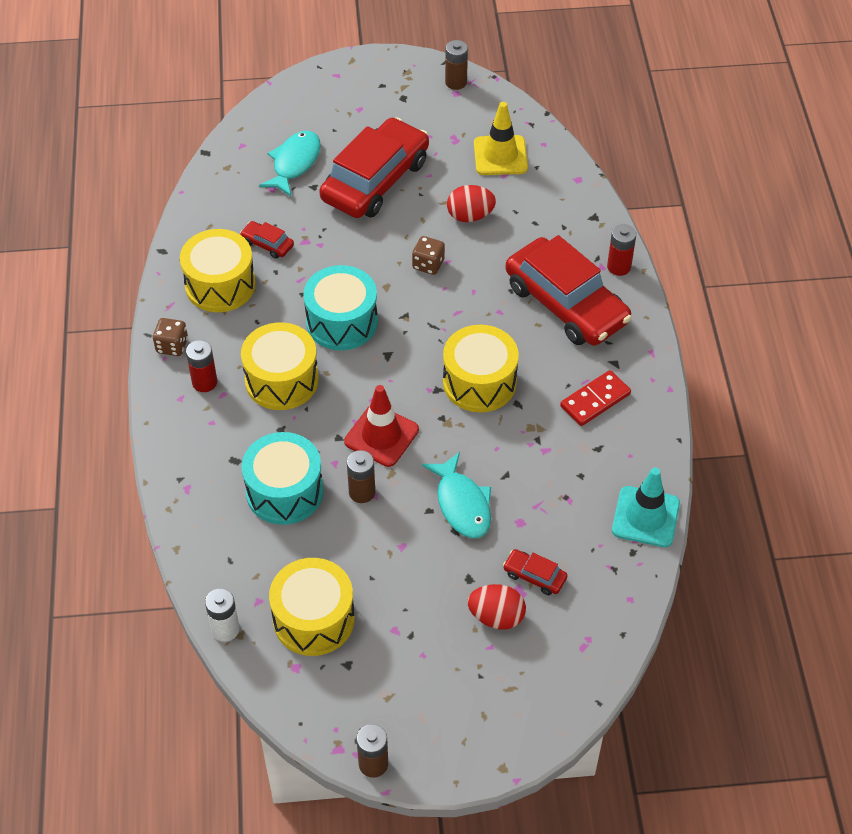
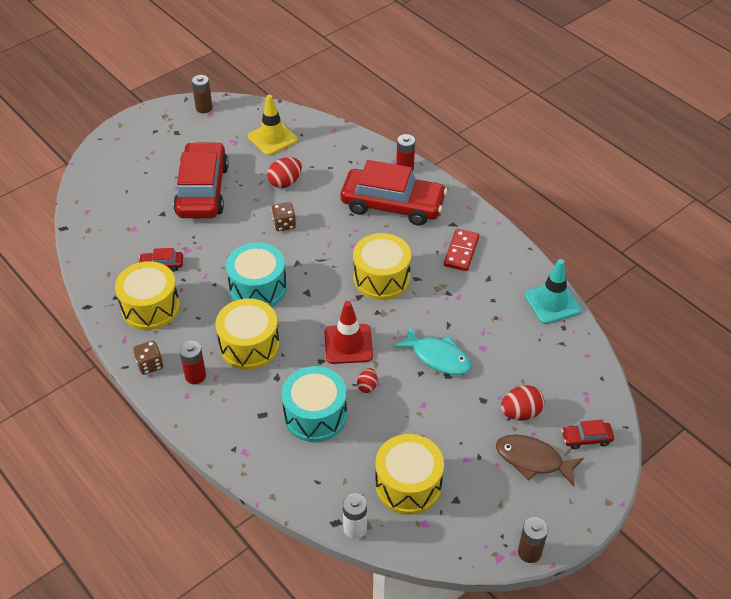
camera: 35 degrees left, 5 degrees down
(294, 163) = (136, 205): turquoise fish -> none
(362, 492) = (367, 386): brown battery -> red egg
(463, 674) = (533, 460): none -> brown fish
(534, 576) = (520, 375): red car -> red car (586, 438)

